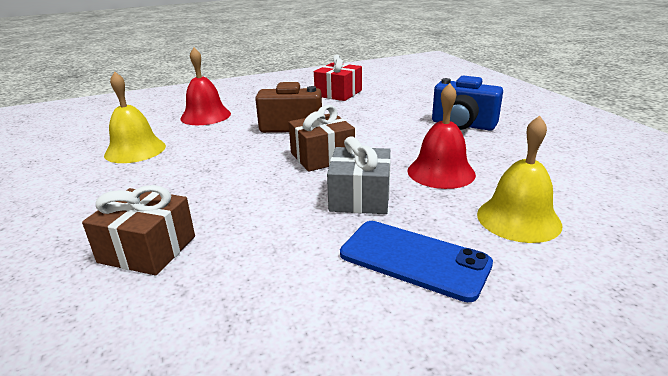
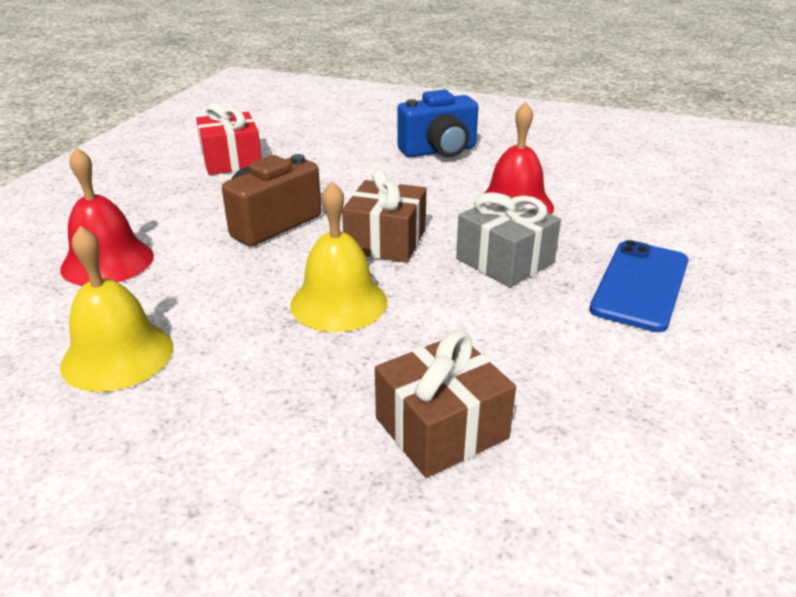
camera: 50 degrees left, 5 degrees up
(414, 259) = (640, 285): blue phone -> blue phone turned 45 degrees counterclockwise
(518, 219) = (633, 217): yellow bell -> yellow bell (339, 302)

